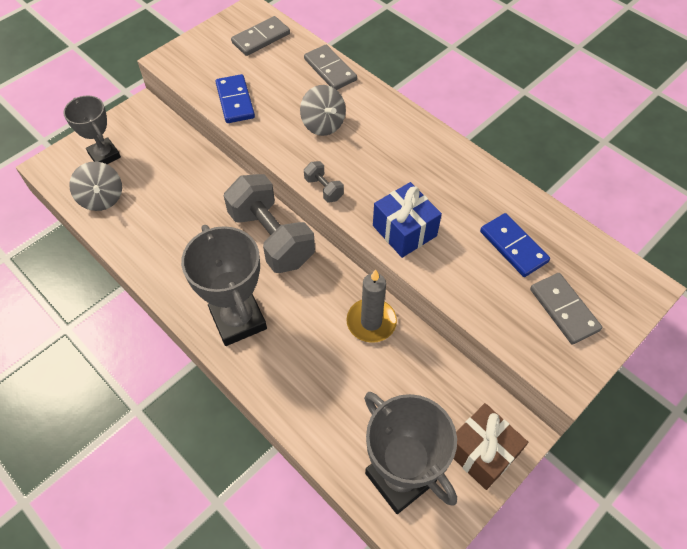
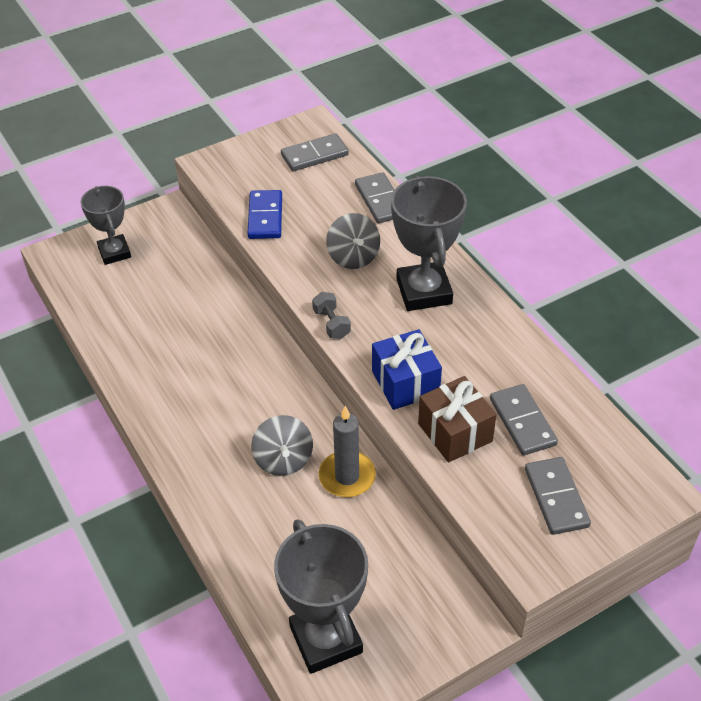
camera: 15 degrees right, 10 degrees down
(102, 198) = (99, 296): grey spinning top -> grey spinning top (283, 459)
(238, 320) = (204, 446): grey trophy -> grey trophy (424, 291)
(271, 238) = (266, 369): grey dumbbell -> none
(481, 452) = (424, 634): brown gift -> brown gift (455, 432)
(513, 246) = (522, 422): blue domino -> grey domino

